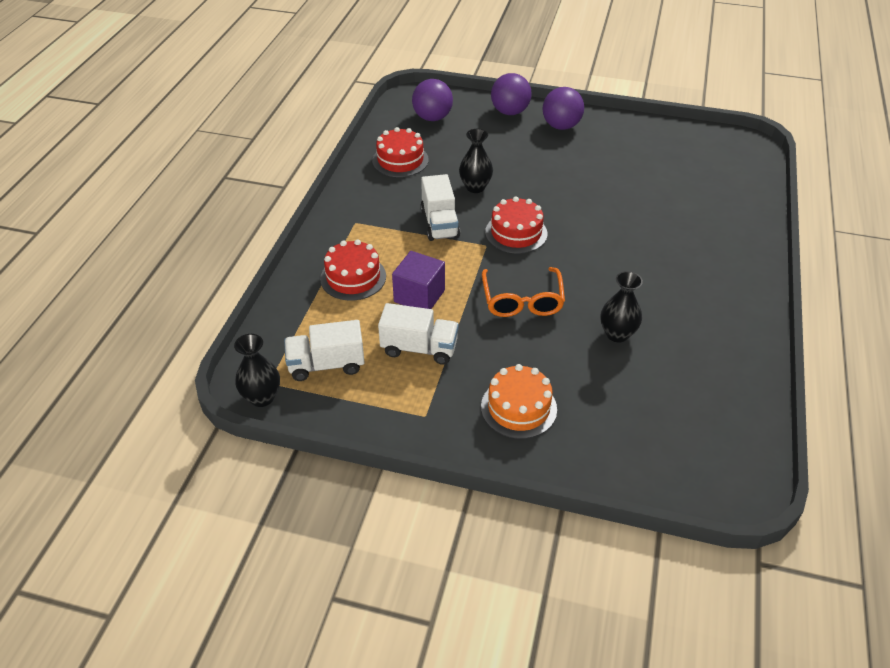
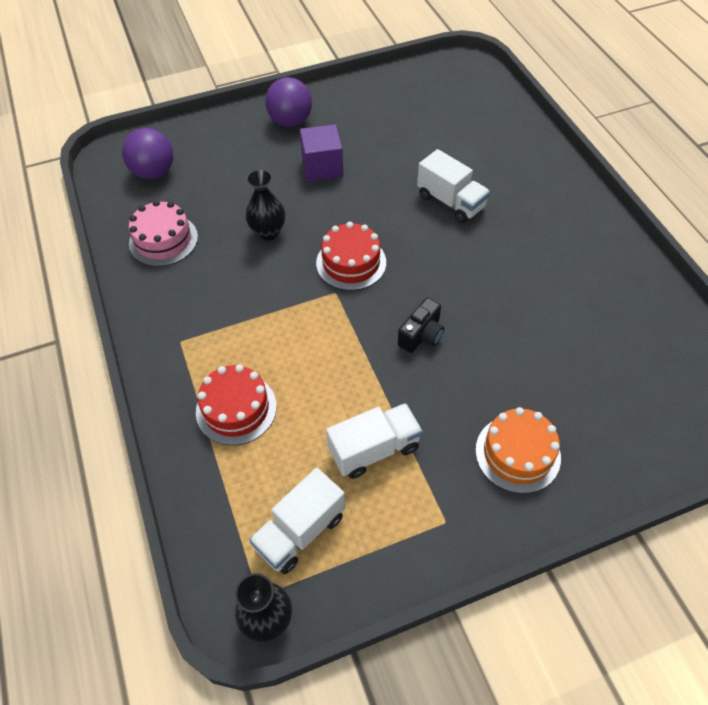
camera: 35 degrees left, 10 degrees up
(400, 160) = (163, 240): red cake -> pink cake
(419, 296) = (322, 389): purple cube -> purple cube (322, 167)
(440, 223) = (269, 293): white truck -> white truck (451, 202)
(510, 112) = (227, 128): purple ball -> none
(522, 301) = (421, 335): orange glasses -> black camera
(617, 334) = (529, 320): black vase -> none

